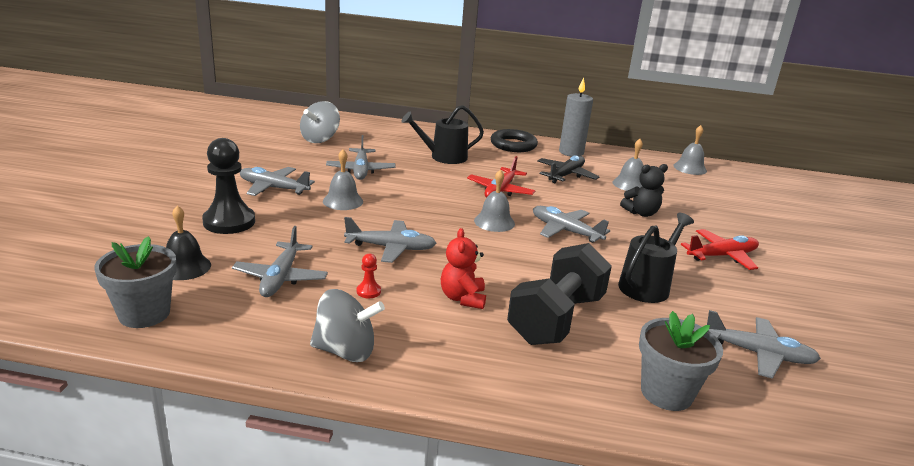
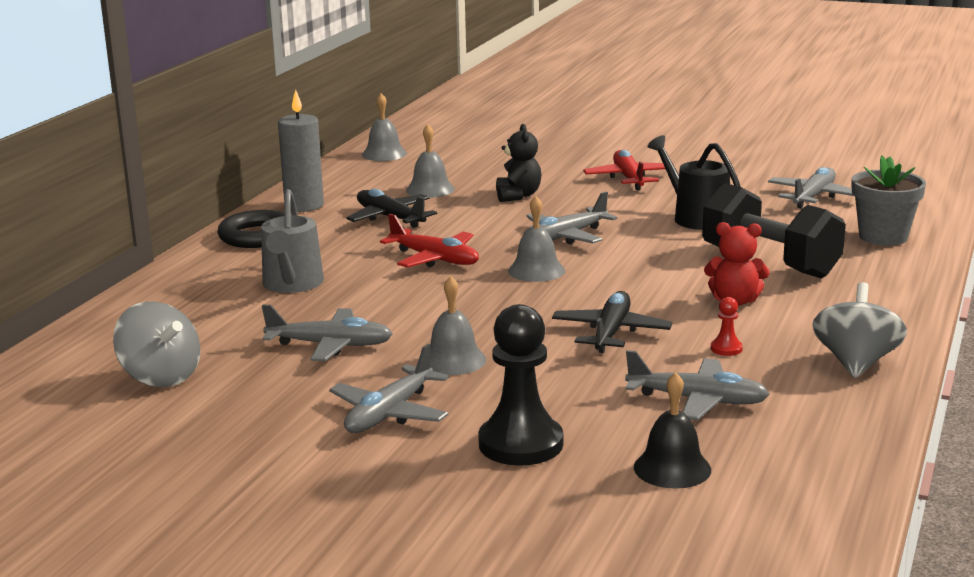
camera: 75 degrees left, 5 degrees down
(144, 314) = (804, 485): grey flower pot -> none
(391, 248) = (611, 333): grey plane -> black plane
(444, 157) = (292, 284): black watering can -> grey watering can

